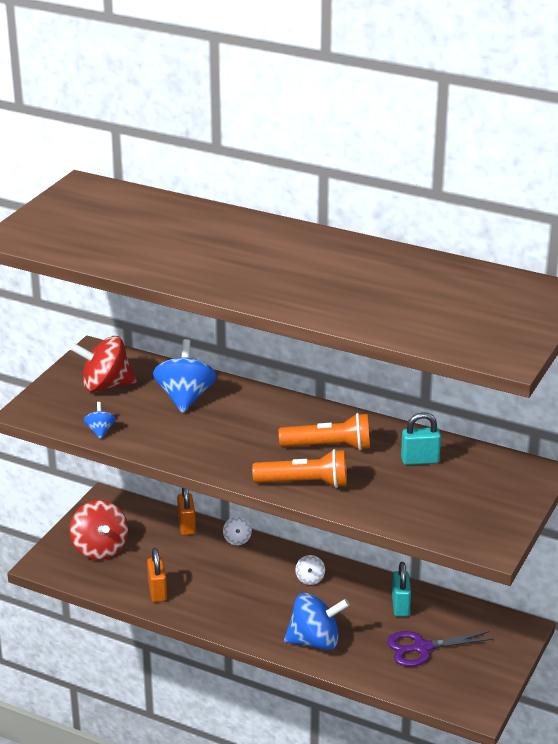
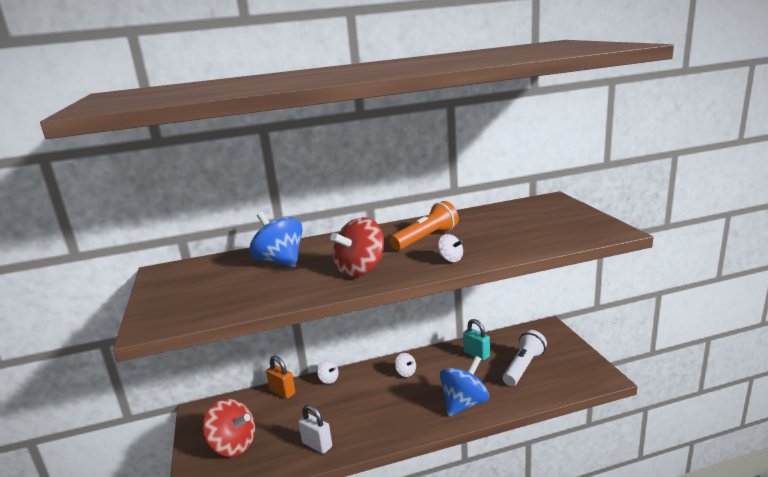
camera: 40 degrees left, 10 degrees down
(100, 431) = (242, 306): blue spinning top -> none
(105, 385) = (202, 282): red spinning top -> red spinning top (361, 270)
(157, 592) = (317, 445): orange padlock -> white padlock
(304, 483) = (450, 259): orange flashlight -> white spinning top
(420, 460) = (489, 221): turquoise padlock -> none
(422, 648) = (523, 367): purple scissors -> white flashlight

